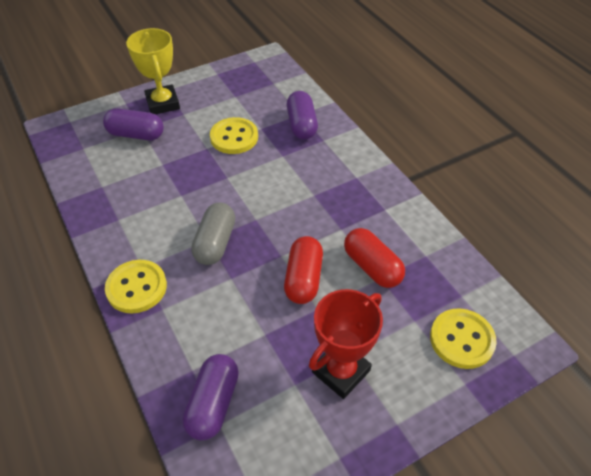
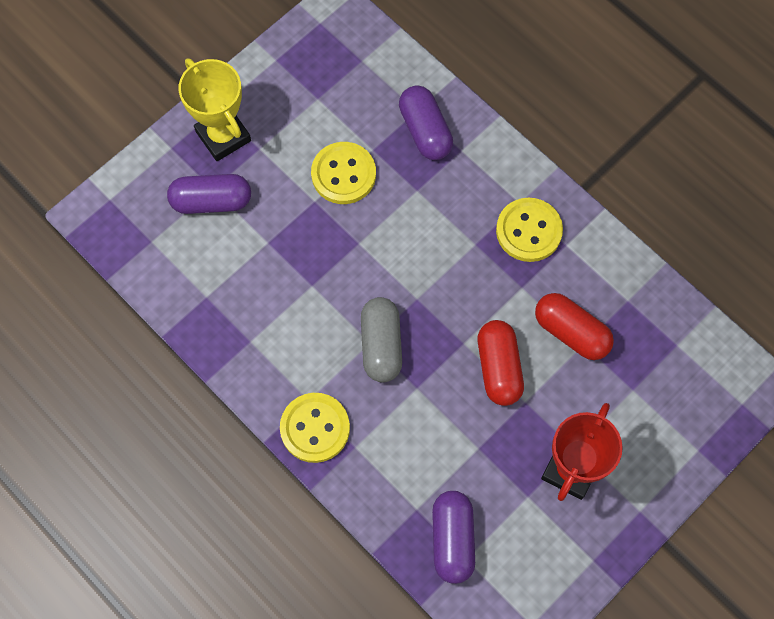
camera: 15 degrees left, 20 degrees up
(461, 339) = (686, 400): yellow button -> yellow button (528, 231)

